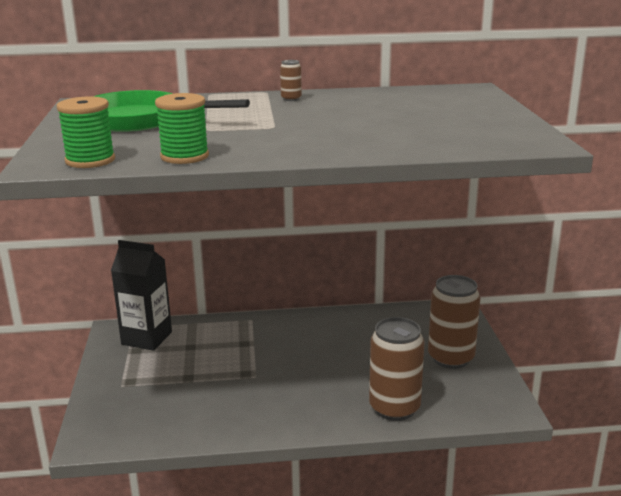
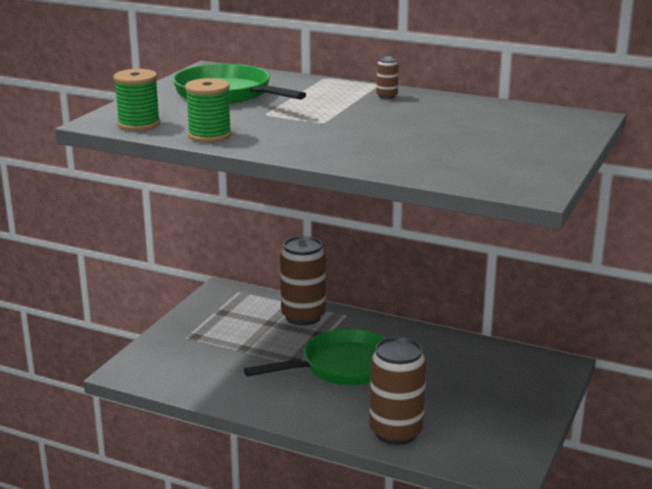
camera: 30 degrees right, 0 degrees up
(147, 338) = (240, 304): black carton -> none
(293, 366) = (342, 367): none -> green pan
(450, 358) = (501, 408): brown can -> brown can (303, 317)

